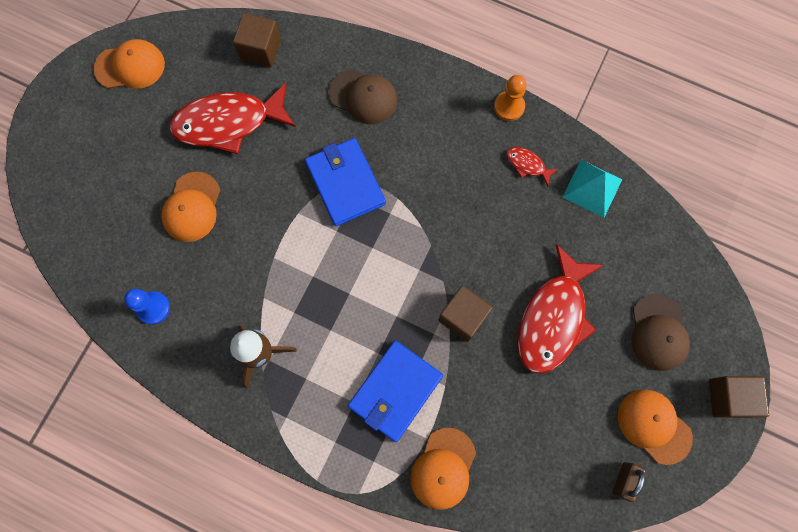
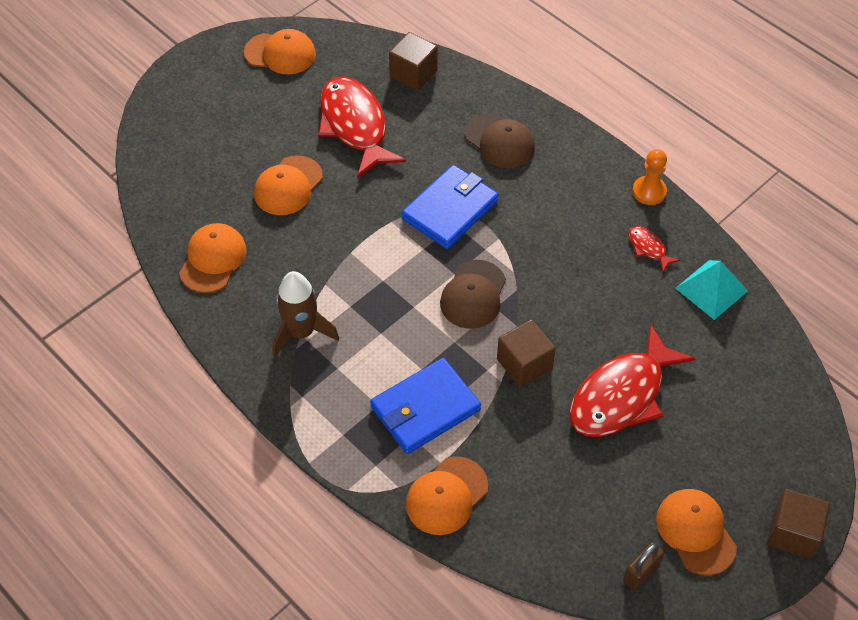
camera: 20 degrees right, 20 degrees down
(153, 308) = (213, 260): blue pawn -> orange cap
(228, 123) = (355, 126): red fish -> red fish turned 60 degrees clockwise
(345, 183) = (450, 210): blue wallet -> blue wallet turned 45 degrees clockwise
(658, 333) = (734, 445): brown cap -> brown cap (473, 295)

